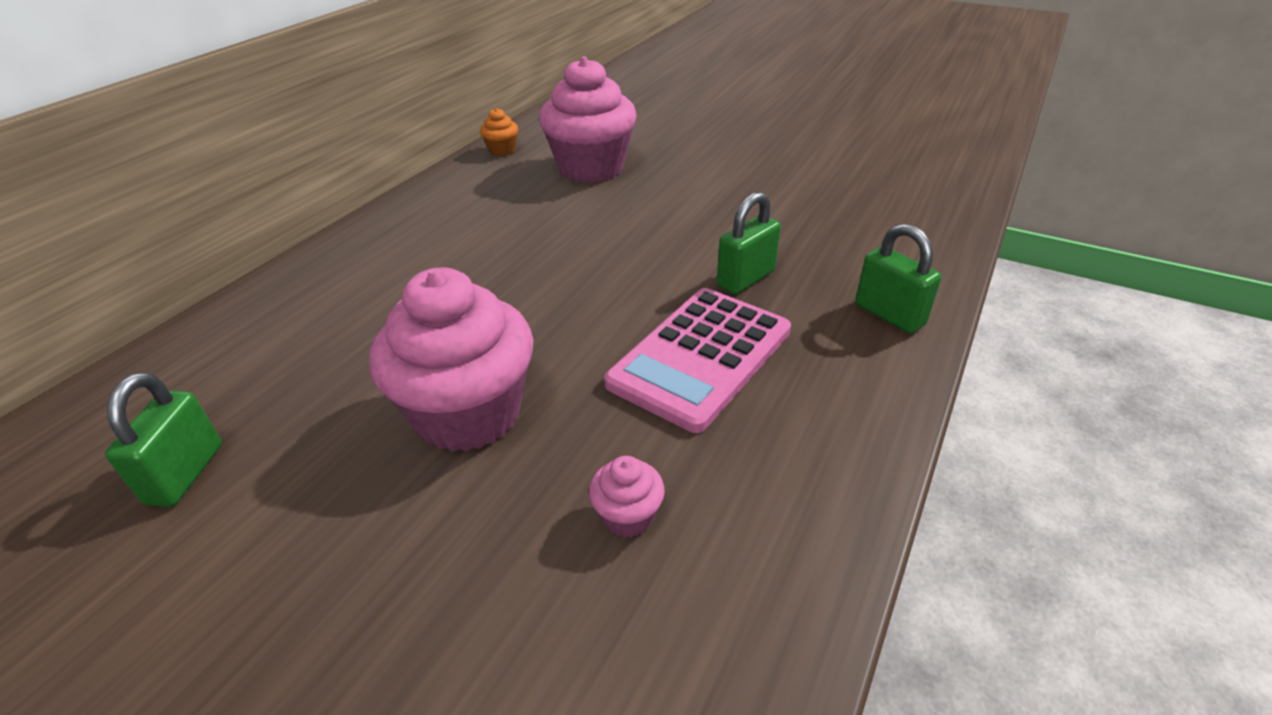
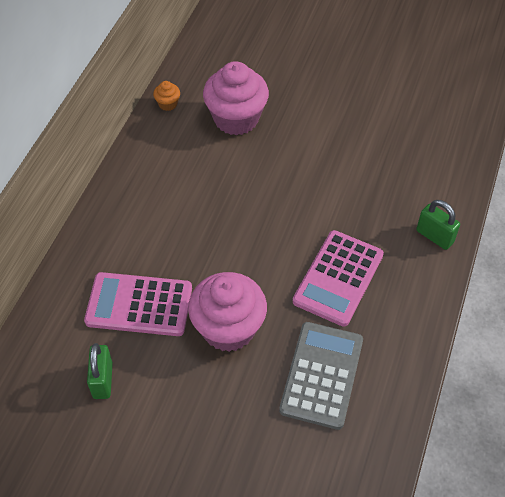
camera: 10 degrees left, 15 degrees up
(328, 363) = (139, 305): none -> pink calculator
(627, 516) = (321, 375): pink cupcake -> grey calculator
(745, 279) = (354, 216): green padlock -> none

